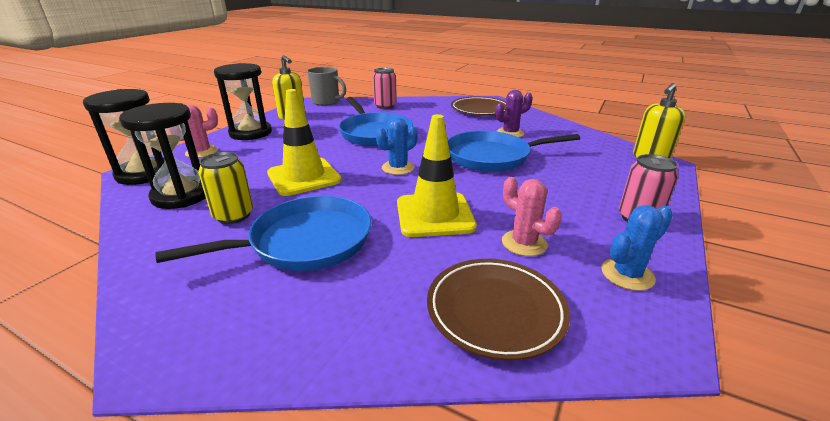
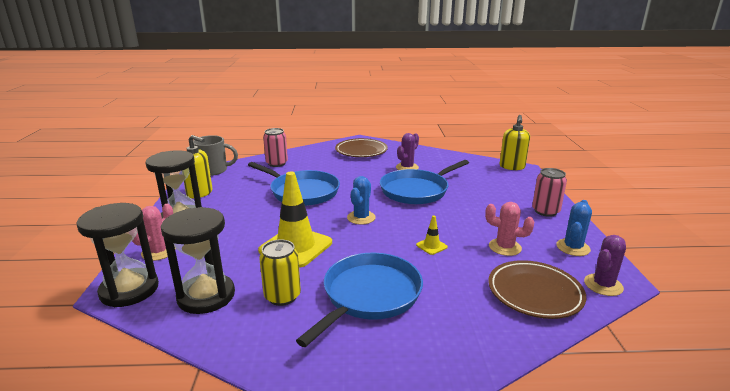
camera: 30 degrees left, 5 degrees down
(434, 215) = (431, 246): yellow traffic cone -> yellow traffic cone, size x0.43
(617, 341) = (603, 285): none -> purple cactus

